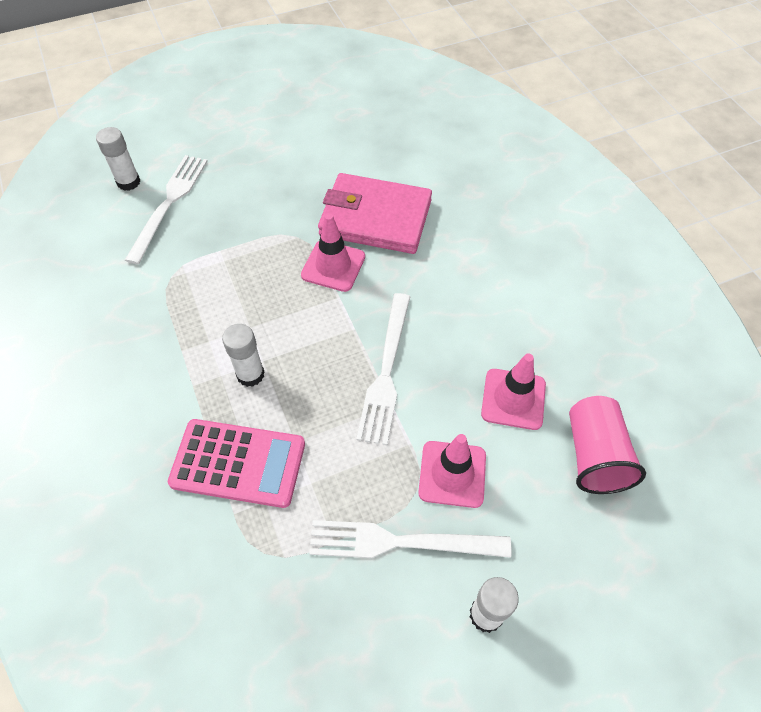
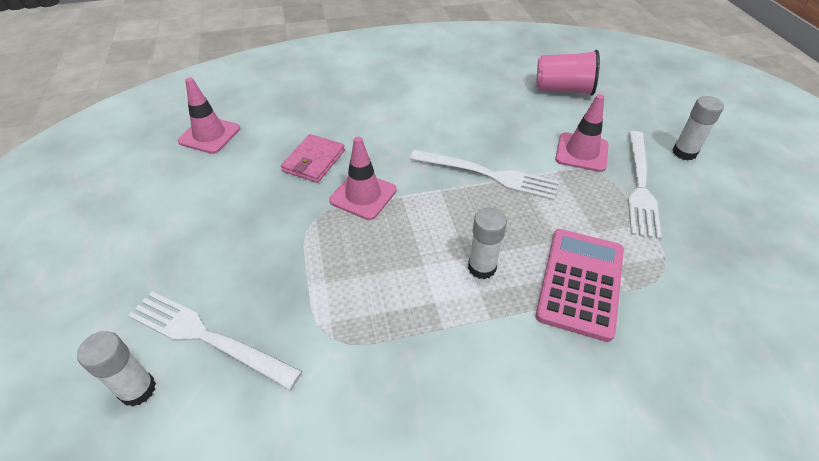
camera: 80 degrees left, 10 degrees down
(375, 218) = (314, 161): pink wallet -> pink wallet, size x0.57
(513, 399) = (519, 114): pink traffic cone -> pink traffic cone (209, 135)

